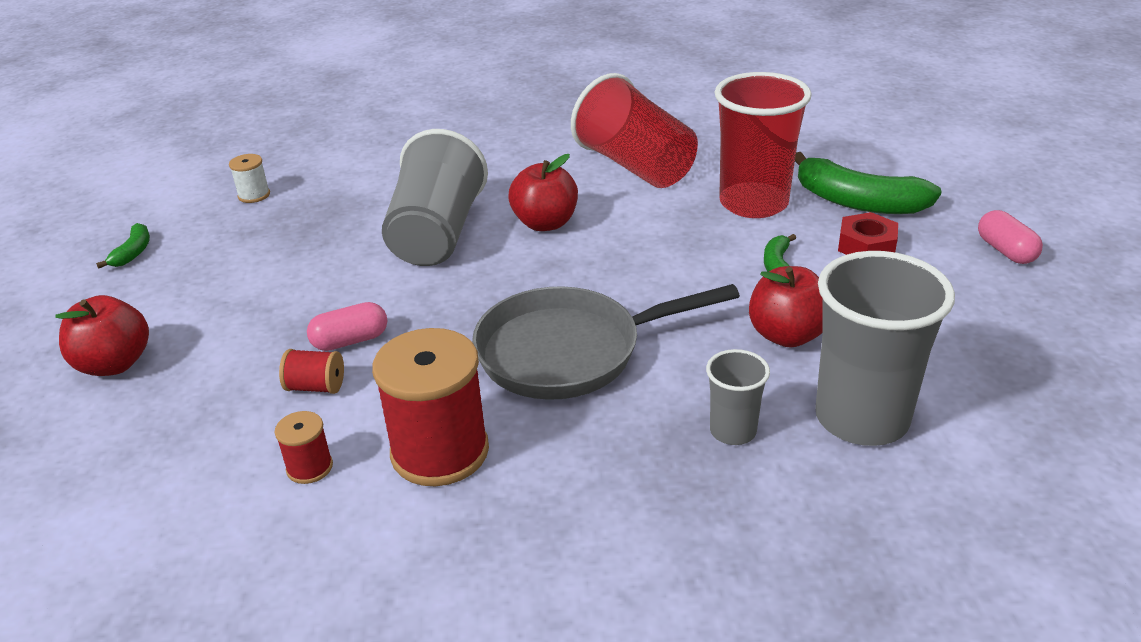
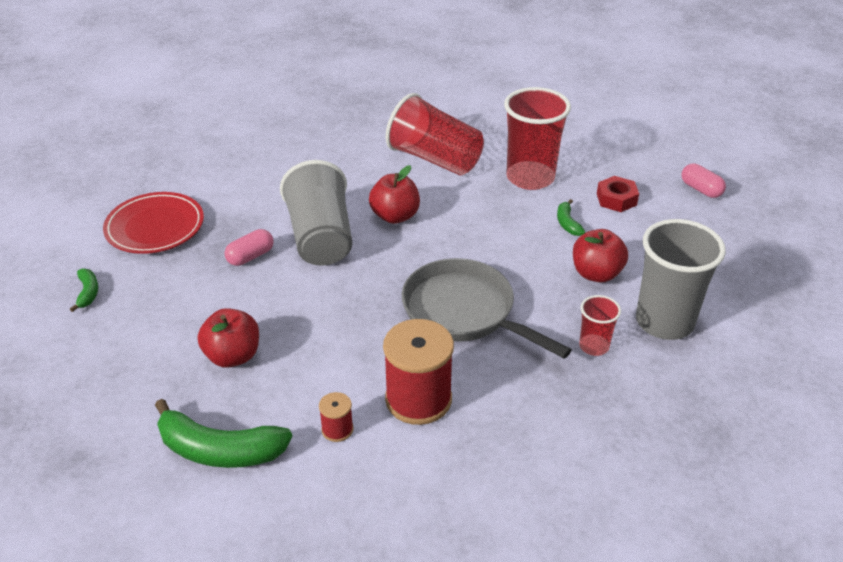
camera: 20 degrees left, 5 degrees up
(114, 364) = (140, 385): red apple -> red apple (233, 356)
(254, 195) = (155, 227): white spool -> red plate
(316, 387) = (305, 372): red spool -> none
(350, 341) = (308, 333): pink capsule -> pink capsule (250, 256)
(568, 352) = (464, 312): grey pan -> grey pan turned 75 degrees clockwise
(733, 431) = (594, 346): grey cup -> red cup
(858, 202) = (597, 166): green banana -> green banana (219, 450)

